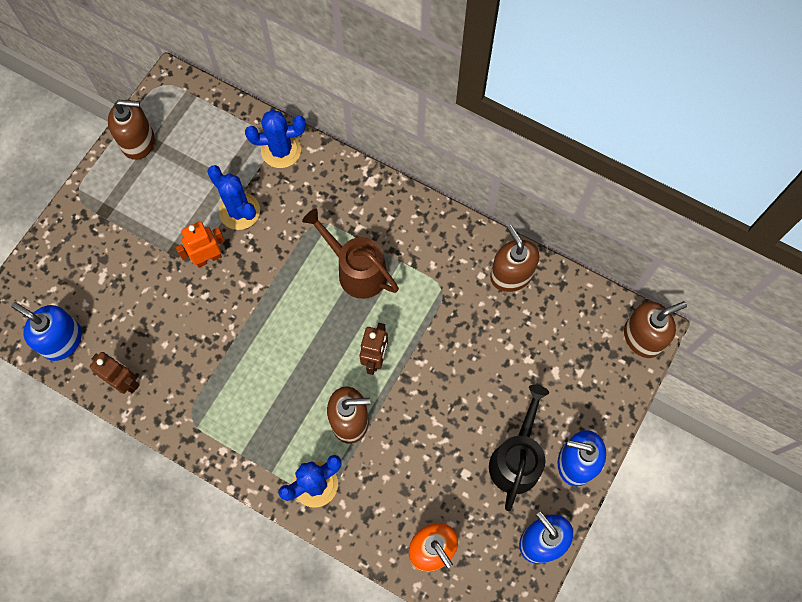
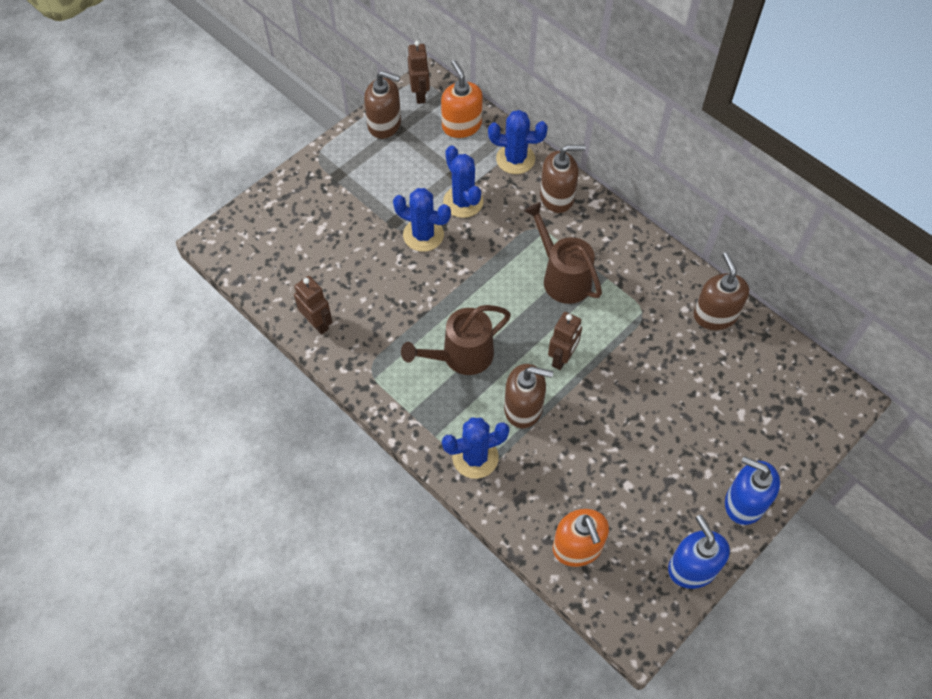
camera: 15 degrees right, 10 degrees down
(62, 340) = (269, 274): blue soap dispenser -> none
(167, 99) = (420, 95): none -> brown robot
(208, 258) = (423, 235): orange robot -> blue cactus
(218, 125) = (461, 125): none -> orange soap dispenser
(276, 381) = (461, 356): none -> brown watering can
(516, 458) = (683, 484): black watering can -> none
(643, 337) = (839, 402): brown soap dispenser -> brown soap dispenser (557, 197)

